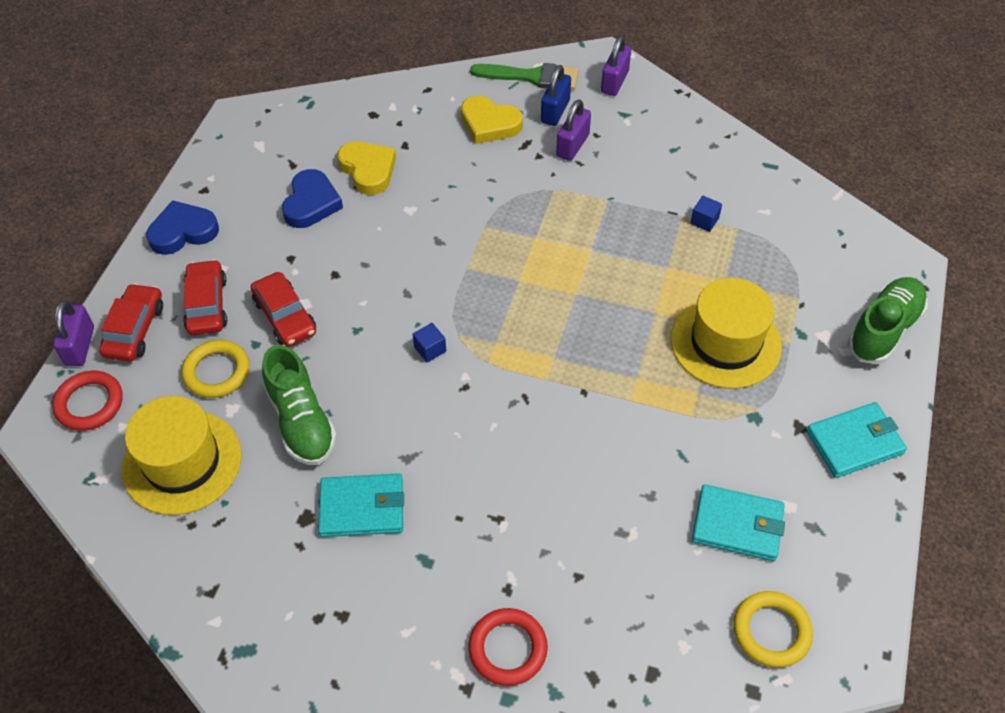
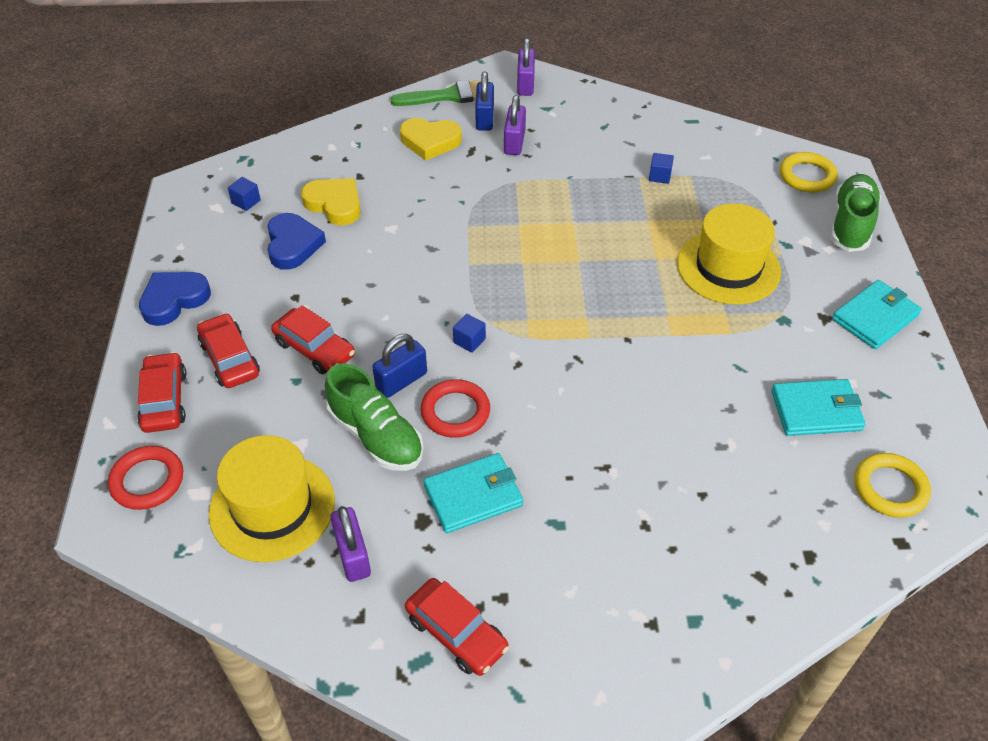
camera: 20 degrees left, 5 degrees down
(80, 346) = (112, 430): purple padlock -> purple padlock (353, 555)
(217, 372) = (269, 415): yellow ring -> yellow ring (807, 176)
(287, 635) = (456, 633): none -> red car
(288, 146) = (246, 202): none -> blue cube
(349, 372) = (401, 381): none -> blue padlock
(508, 648) = (672, 576): red ring -> red ring (455, 412)

